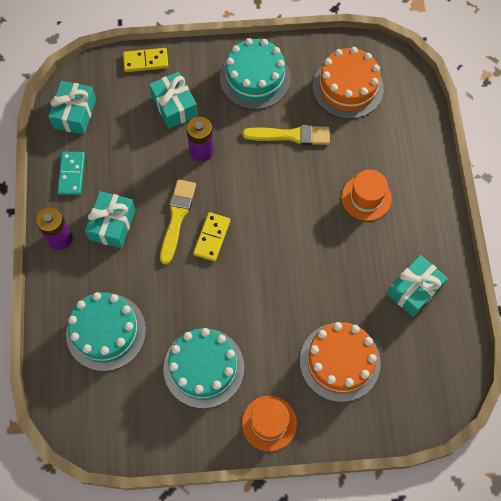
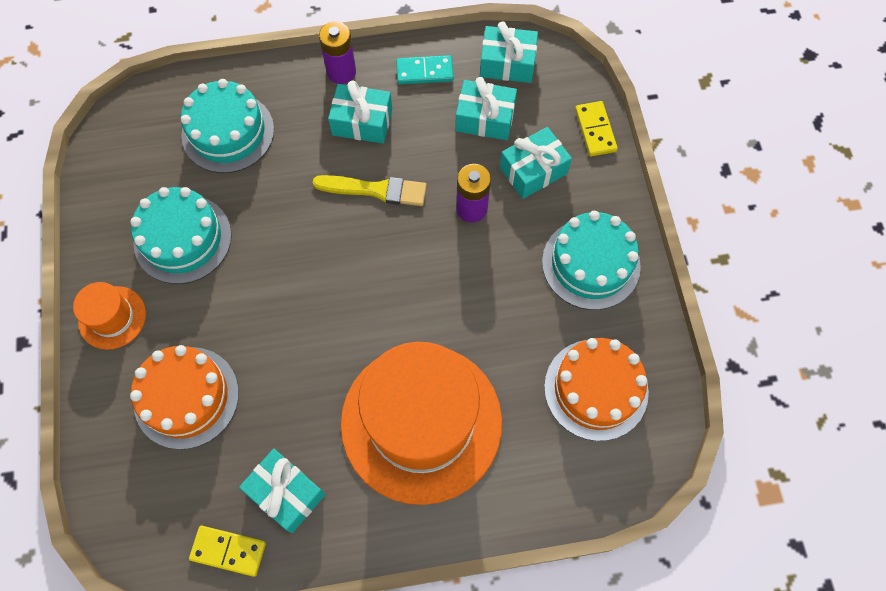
camera: 85 degrees right, 0 degrees up
(123, 134) = (485, 118): none -> turquoise gift
(212, 237) = (351, 232): yellow domino -> yellow domino (228, 551)
(291, 135) = (507, 316): yellow brush -> none
(366, 198) = (421, 422): orange hat -> orange hat, size x2.30

